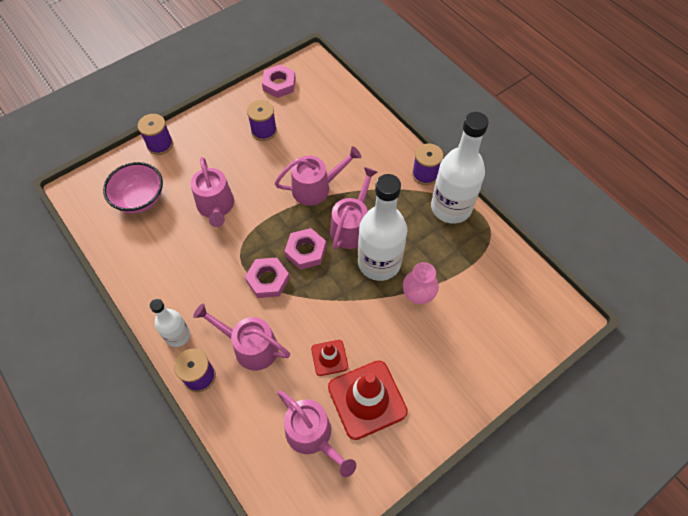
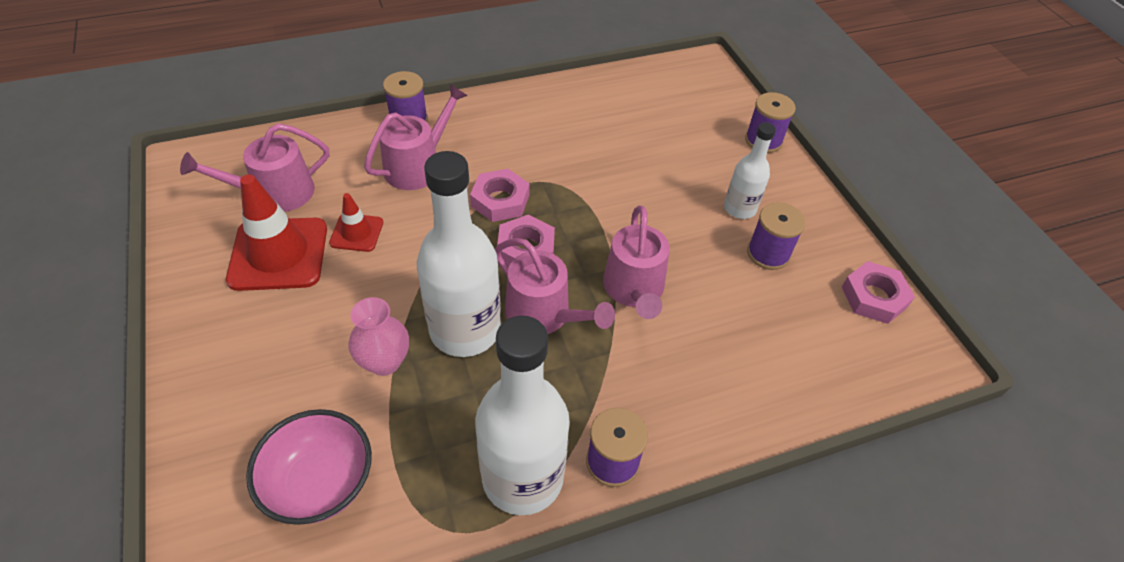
camera: 105 degrees right, 10 degrees down
(140, 199) = (674, 111): pink bowl -> pink bowl (320, 483)
(178, 335) = (468, 112): white bottle -> white bottle (739, 208)
(216, 206) = (638, 175): pink watering can -> none

